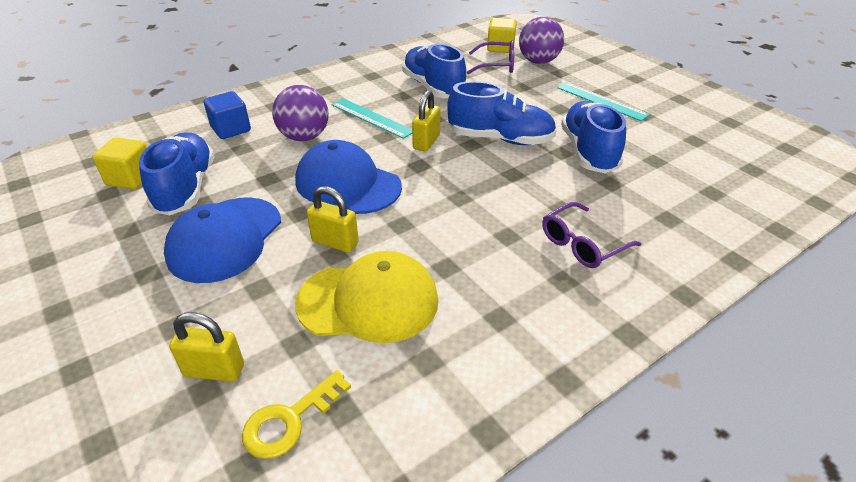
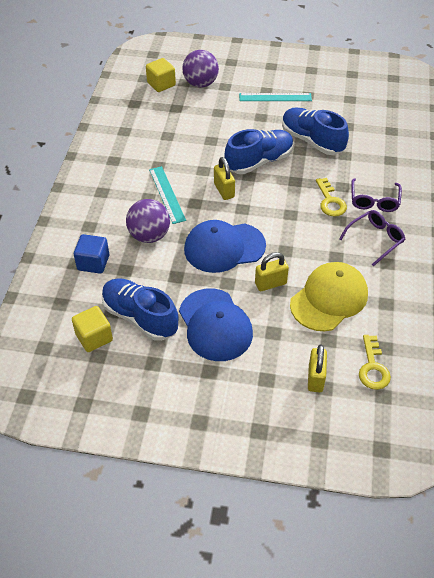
camera: 45 degrees left, 10 degrees up
(214, 370) = (315, 378): yellow padlock -> yellow padlock turned 45 degrees counterclockwise
(371, 118) = (167, 194): turquoise ruler -> turquoise ruler turned 75 degrees clockwise
(433, 87) = (168, 146): blue shoe -> none
(497, 65) = (180, 102): purple glasses -> purple glasses (375, 239)
(524, 213) = (330, 201): none -> yellow key

